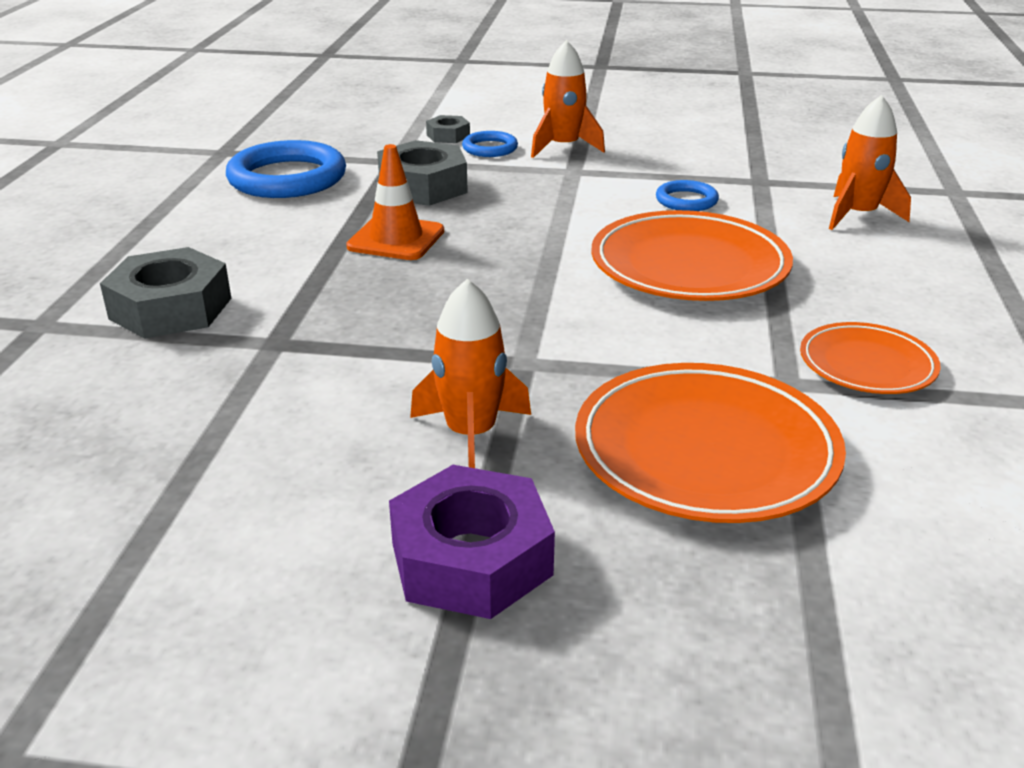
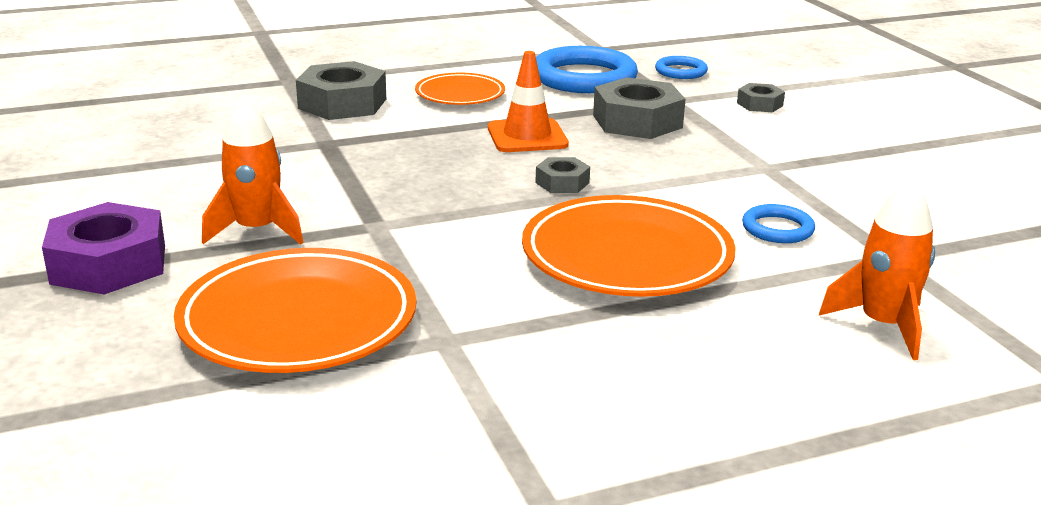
camera: 60 degrees right, 5 degrees down
(490, 148) = (760, 125): blue ring -> blue ring (681, 71)
(519, 252) = (562, 183): none -> grey nut
(563, 147) = (816, 151): orange rocket -> none
(867, 365) = (517, 375): orange plate -> orange plate (460, 94)

